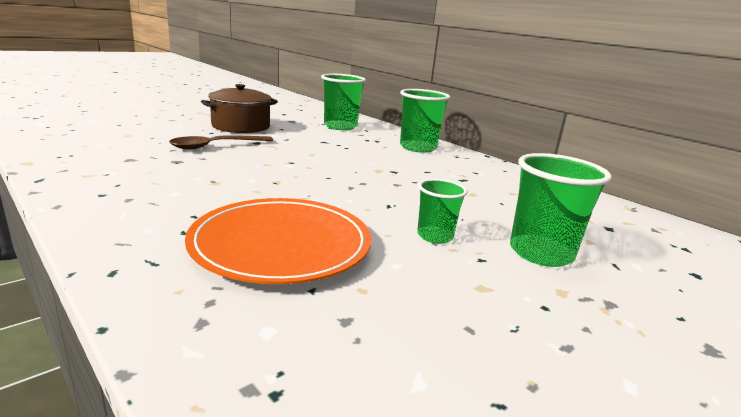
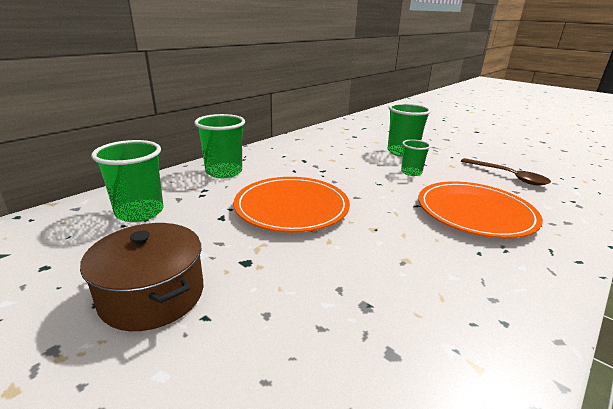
camera: 95 degrees left, 5 degrees up
(216, 146) = (282, 291): brown spoon -> brown spoon (508, 176)
(334, 160) = (291, 207): none -> orange plate

